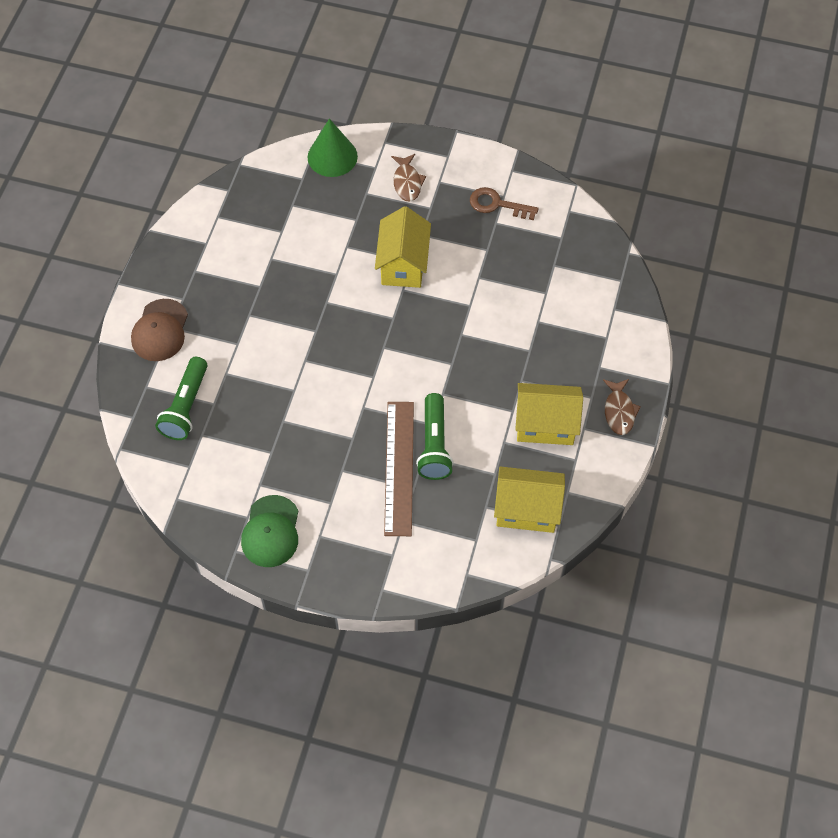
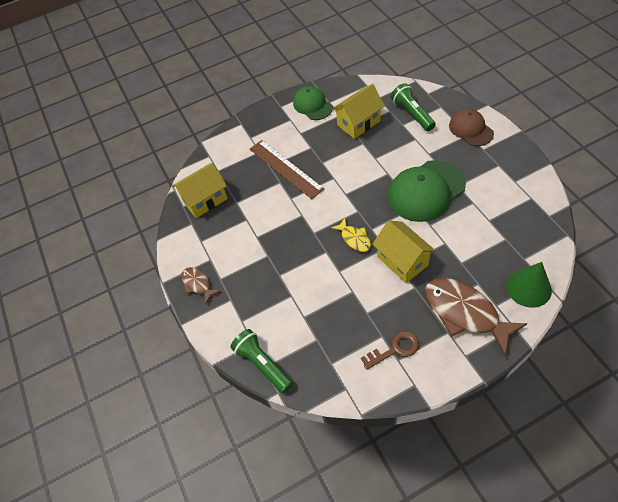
camera: 145 degrees right, 5 degrees down
(295, 307) = (426, 191): none -> green cap
(407, 182) = (465, 313): brown fish -> brown fish, size x1.97
(420, 322) = (354, 239): none -> yellow fish
(434, 445) = (279, 190): green flashlight -> green flashlight (263, 364)
(545, 425) = (232, 244): yellow house -> yellow house (358, 123)

